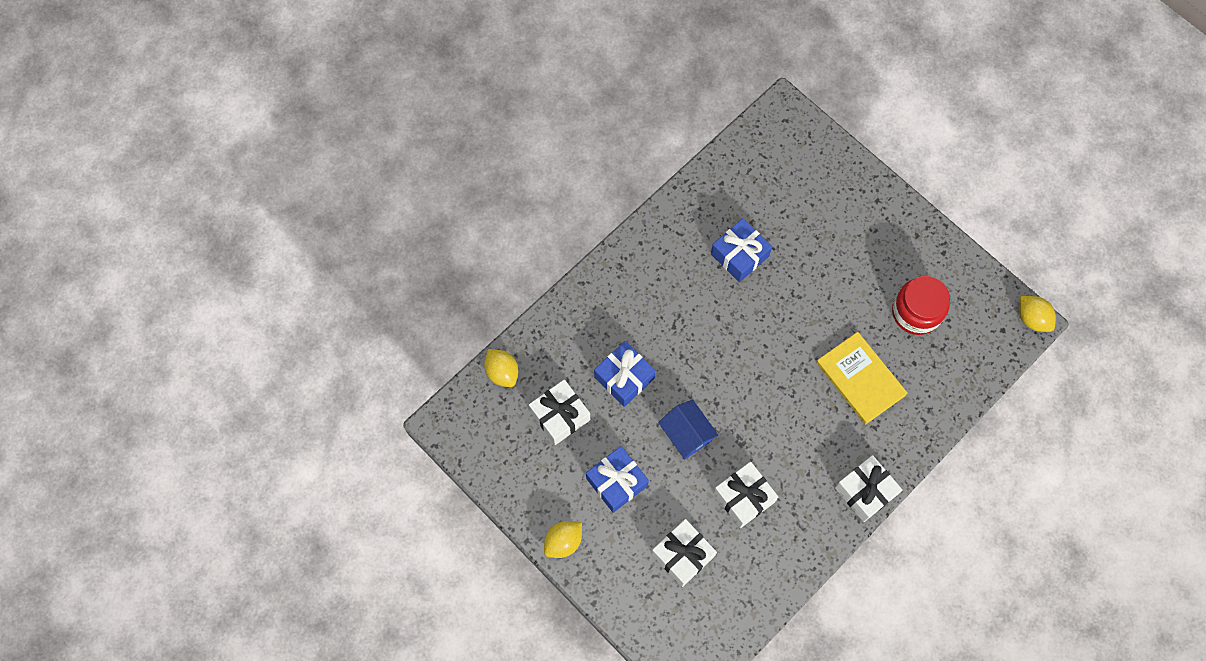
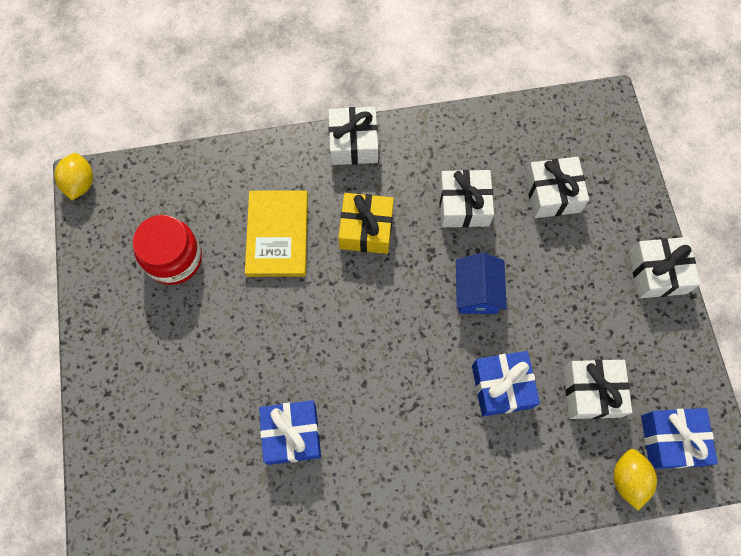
camera: 145 degrees left, 0 degrees up
(563, 542) = (657, 273): yellow lemon -> white gift
(616, 482) = (573, 292): blue gift -> blue gift (671, 440)
(801, 427) = (366, 229): none -> yellow gift

